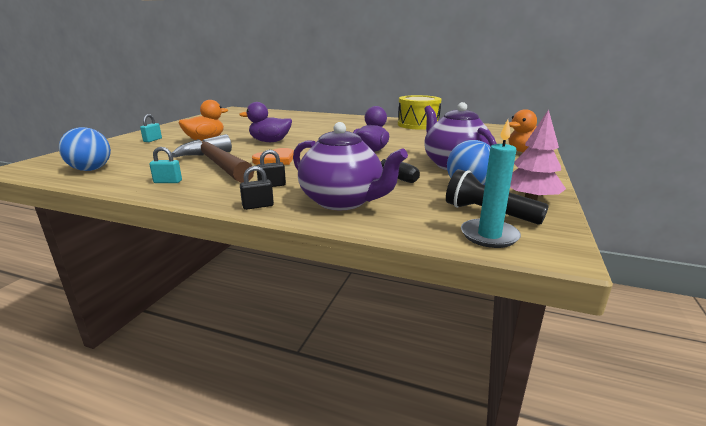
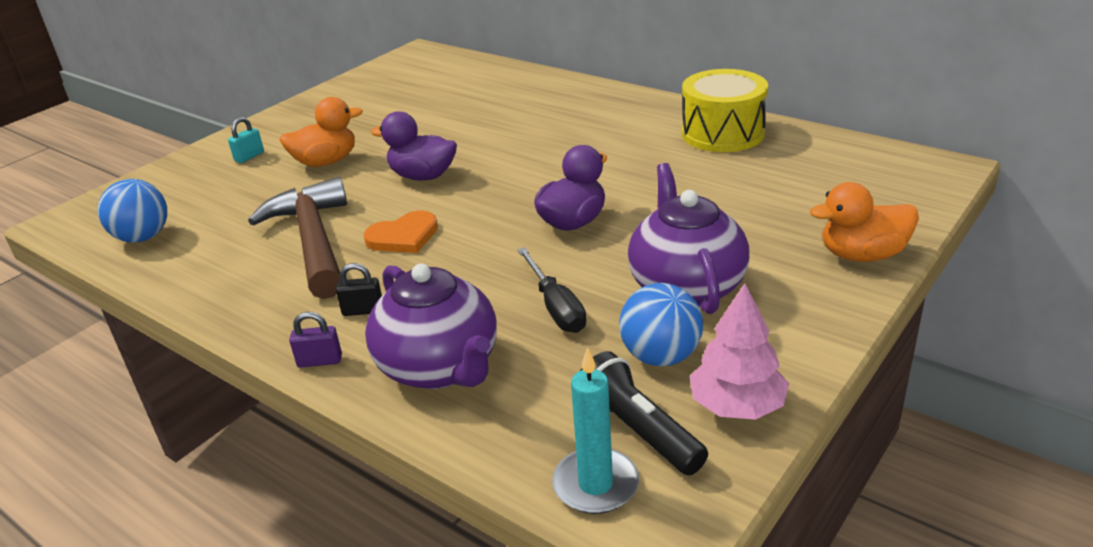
camera: 20 degrees right, 10 degrees up
(168, 182) = (229, 282): turquoise padlock -> none
(258, 206) = (320, 361): black padlock -> purple padlock

